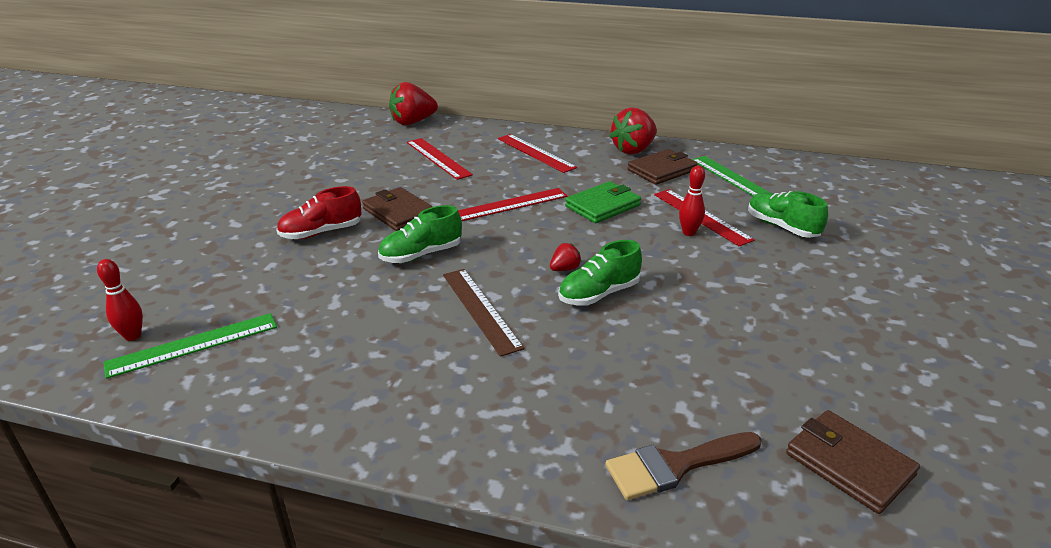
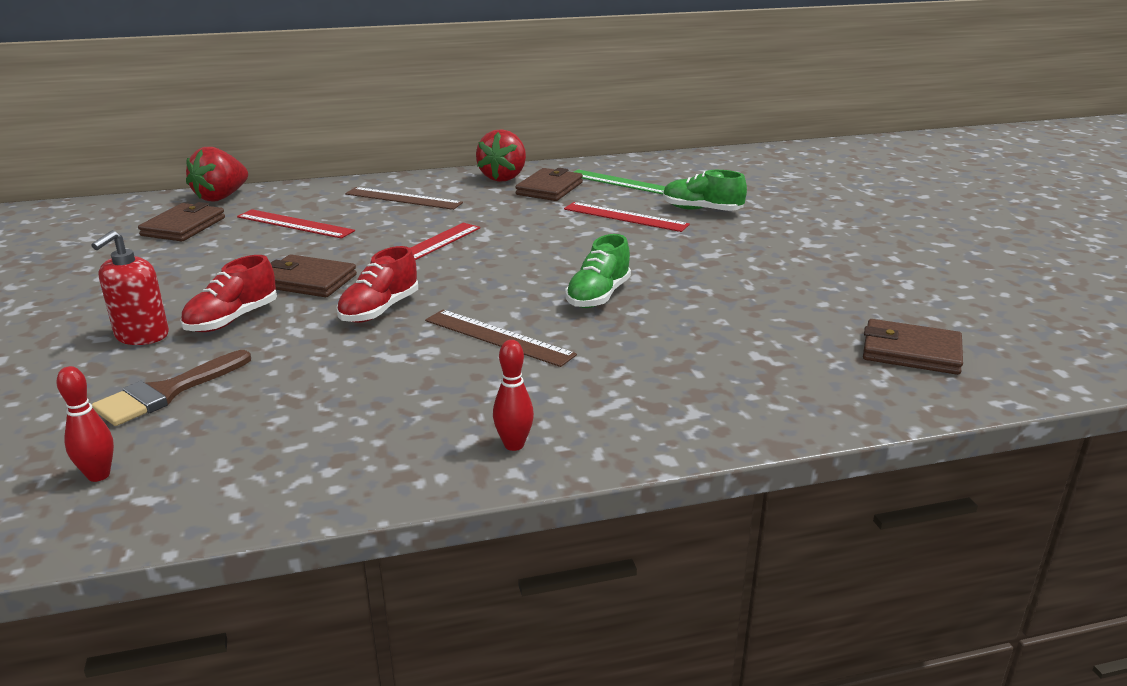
camera: 30 degrees left, 5 degrees down
(193, 345) = (196, 458): green ruler -> none
(258, 229) = (141, 336): none -> red soap dispenser
(366, 142) = (183, 226): none -> brown wallet
(421, 254) = (379, 310): green shoe -> red shoe
(535, 153) = (403, 198): red ruler -> brown ruler
(564, 269) = (544, 285): red strawberry -> none
(603, 206) = (524, 228): green wallet -> none
(675, 466) = (793, 394): brown brush -> brown brush (167, 392)
(689, 233) = (627, 231): red bowling pin -> red bowling pin (514, 445)

